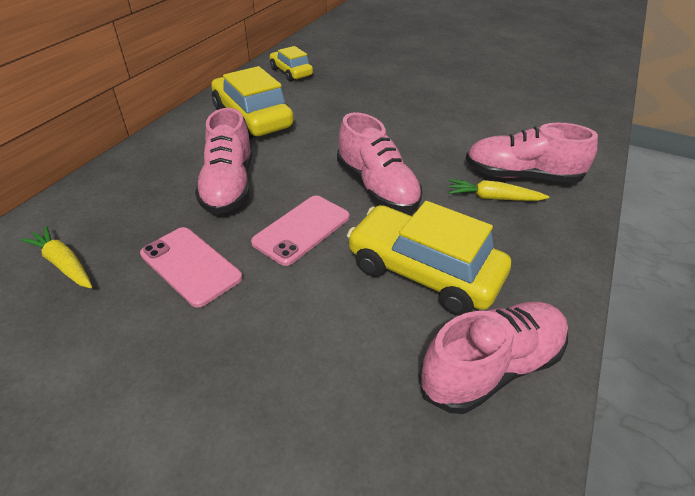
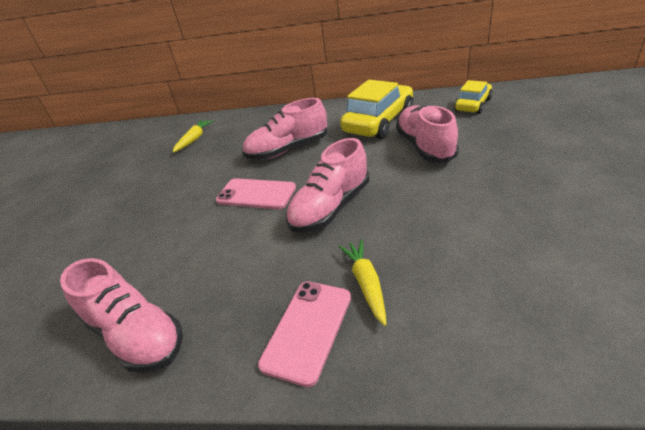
camera: 75 degrees right, 5 degrees down
(190, 266) = (205, 172): pink phone -> pink phone (308, 330)
(423, 272) = (232, 267): yellow car -> none
(521, 176) = (430, 297): pink shoe -> pink shoe (425, 146)

